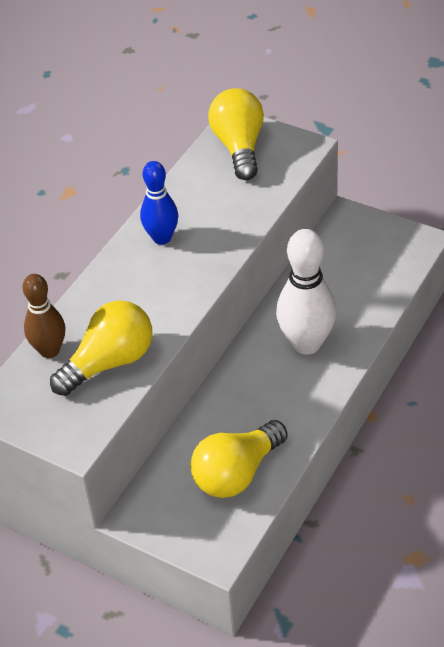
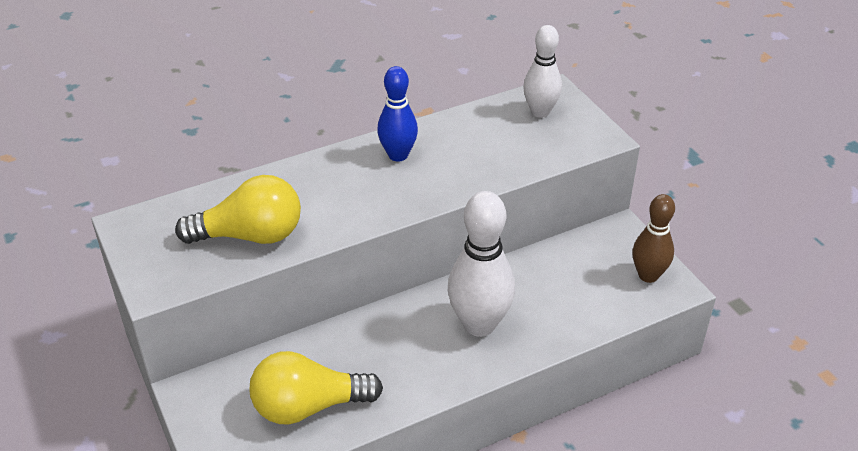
camera: 30 degrees right, 5 degrees down
(49, 350) = (215, 200): brown bowling pin -> brown bowling pin (648, 275)
(239, 147) = (540, 112): yellow light bulb -> white bowling pin

